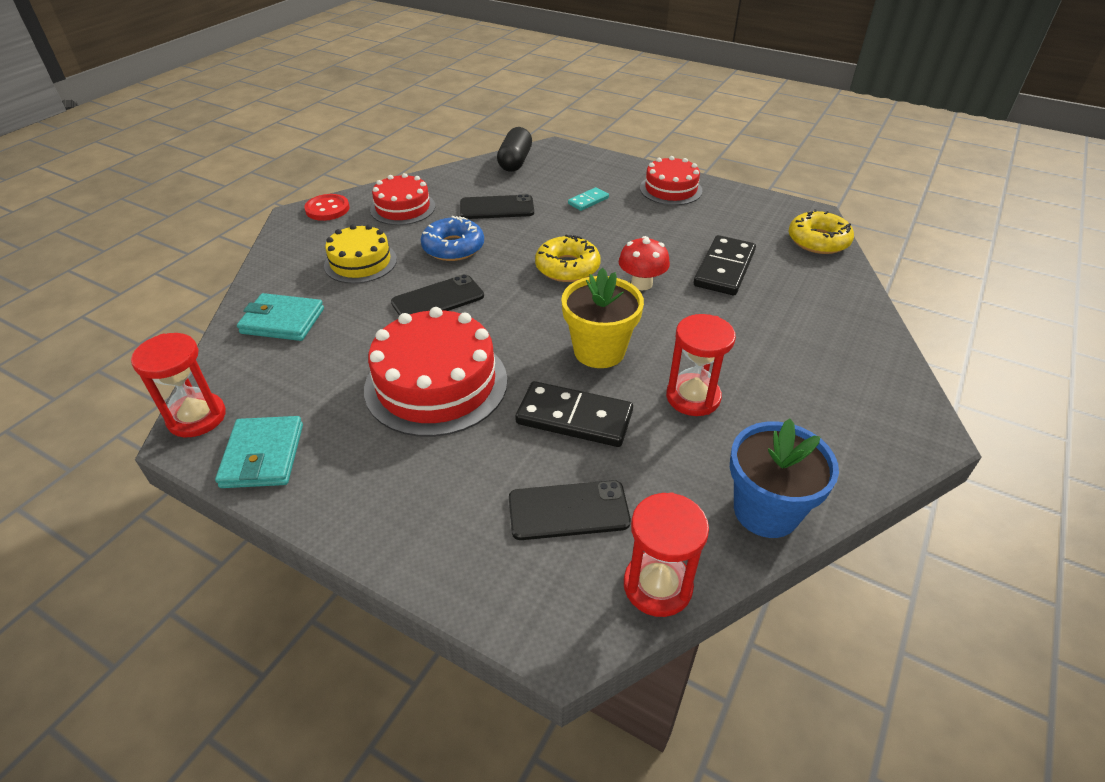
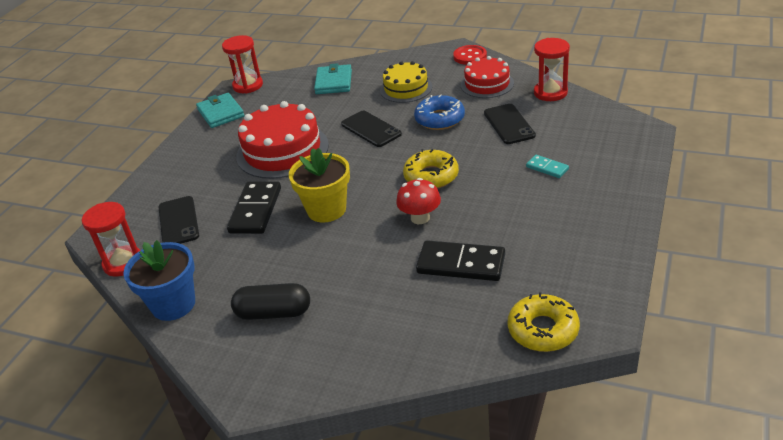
camera: 85 degrees right, 5 degrees down
(263, 455) = (221, 113): turquoise wallet -> turquoise wallet turned 75 degrees clockwise
(515, 161) = (599, 115): black capsule -> black capsule (273, 313)
(670, 189) = (600, 214): red cake -> none
(693, 397) = (280, 261): red hourglass -> red hourglass (550, 93)

